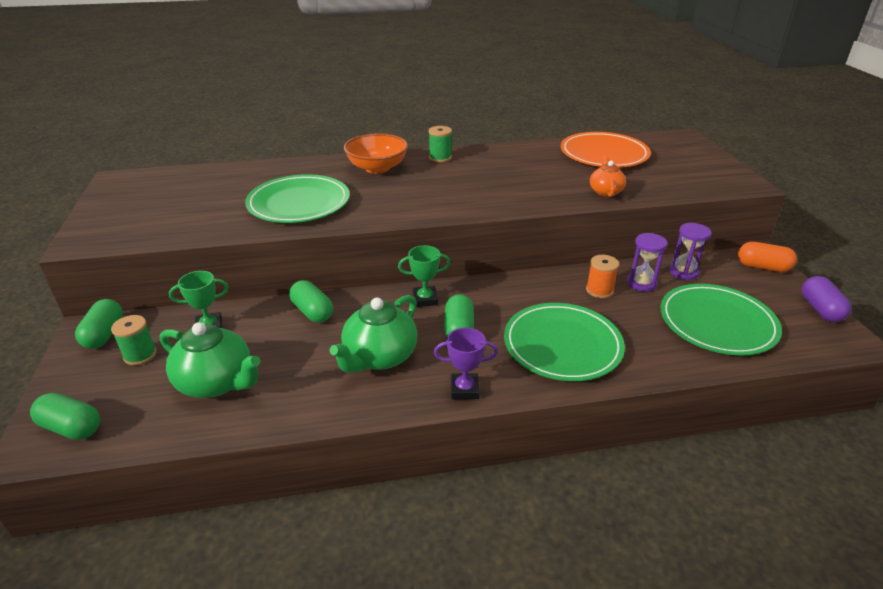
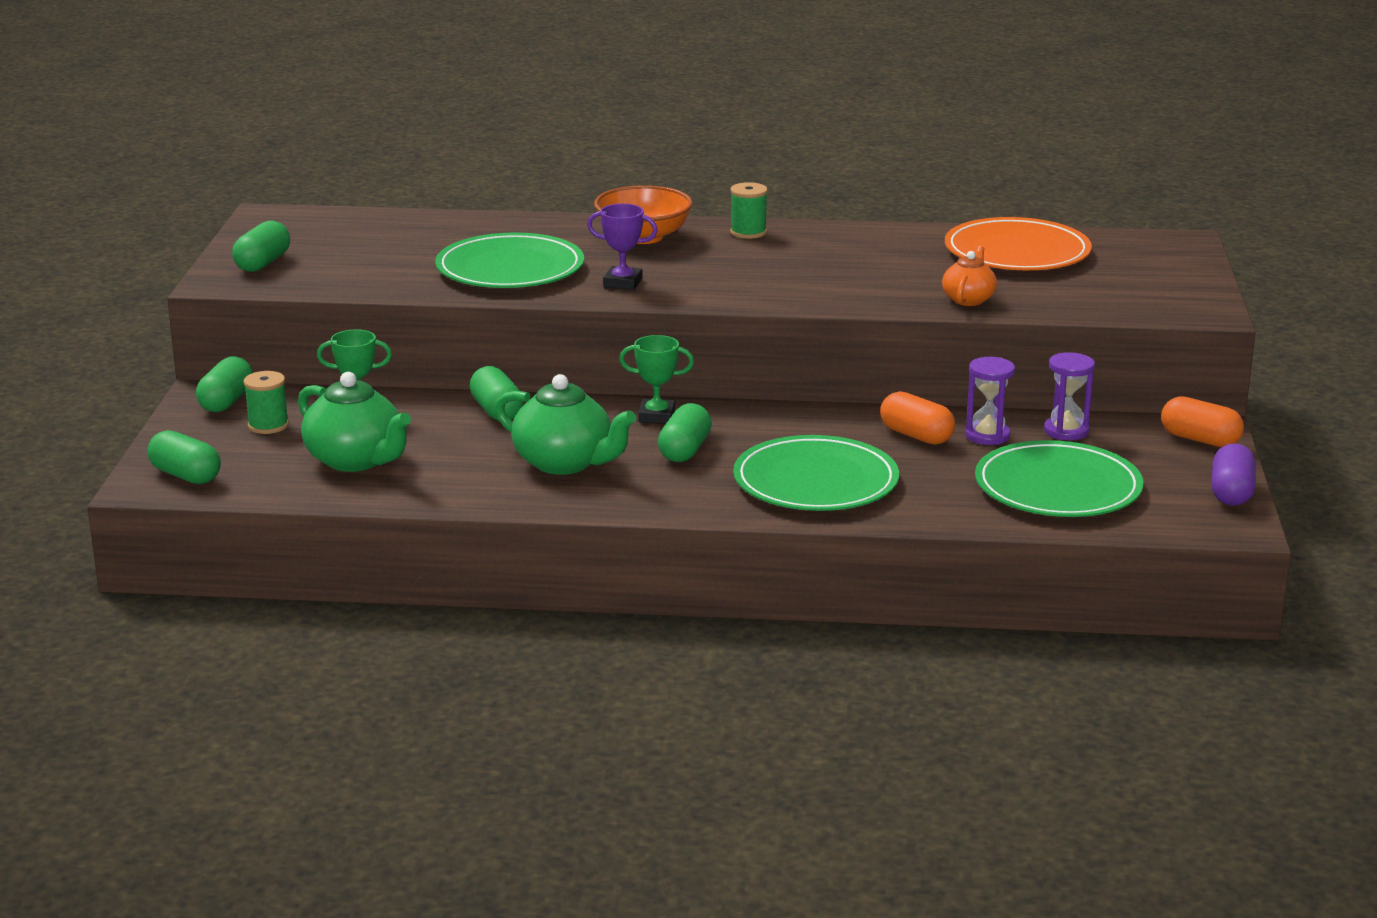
camera: 15 degrees right, 10 degrees down
(116, 220) = (263, 263): none -> green capsule
(379, 357) = (565, 463): green teapot -> green teapot turned 105 degrees counterclockwise
(464, 389) = (657, 503): purple trophy -> purple trophy (623, 283)
(599, 290) = (916, 436): orange spool -> orange capsule

